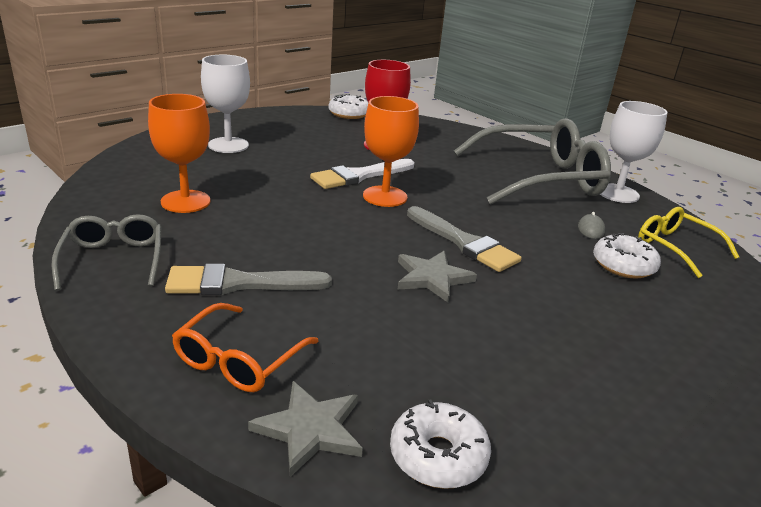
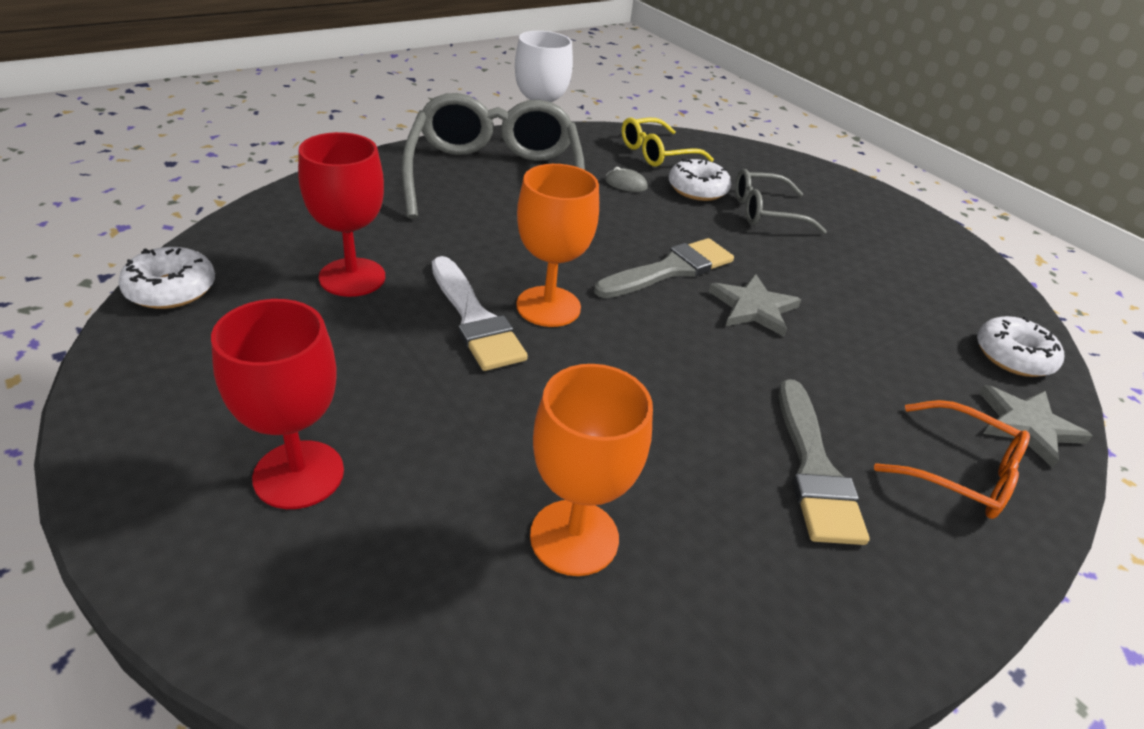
camera: 85 degrees left, 10 degrees up
(113, 260) = (795, 625): grey glasses -> grey glasses (766, 212)
(228, 145) = (299, 474): white goblet -> red goblet

